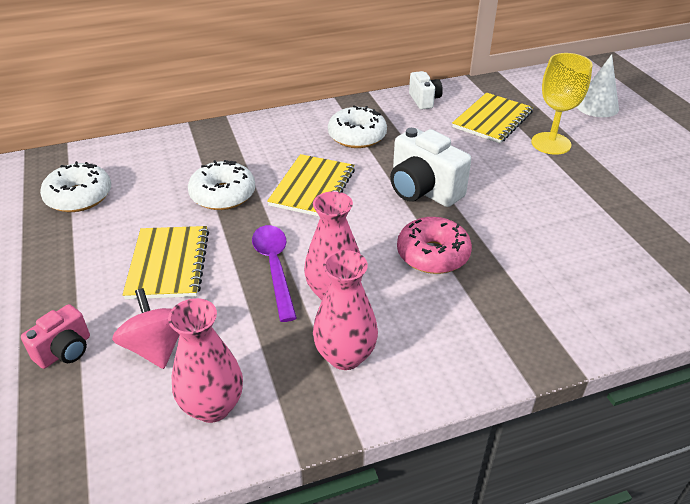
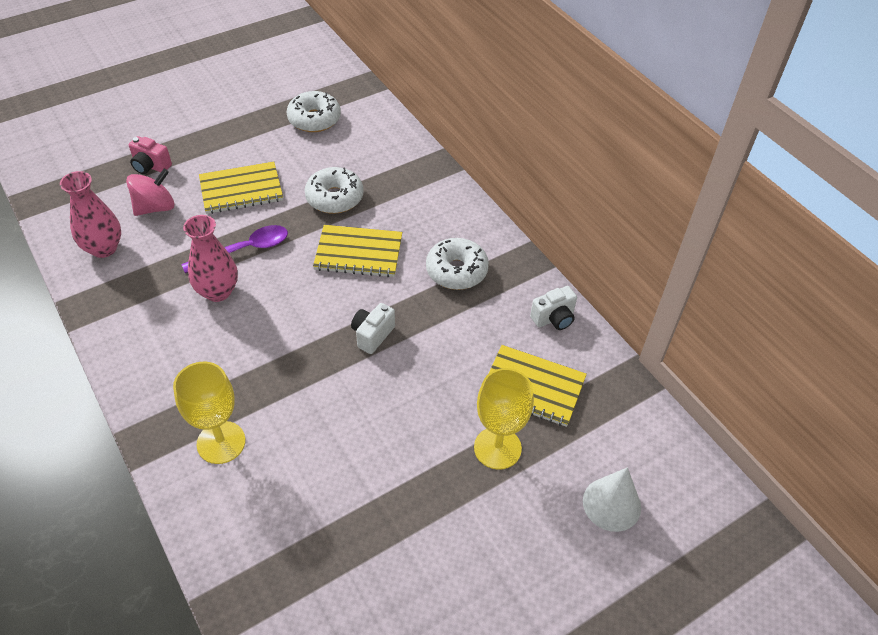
camera: 75 degrees right, 10 degrees up
(345, 356) = (150, 309): pink vase -> none
(423, 190) = (372, 335): white camera -> white camera, size x0.58
(433, 254) = (275, 351): pink donut -> none
(548, 301) = (221, 442): none -> yellow goblet

